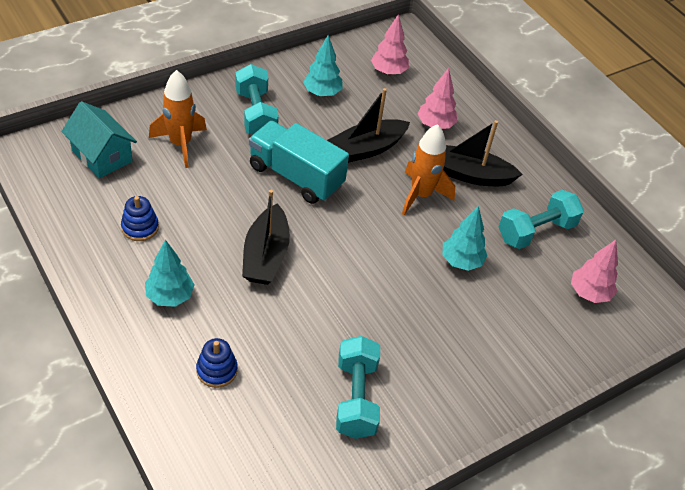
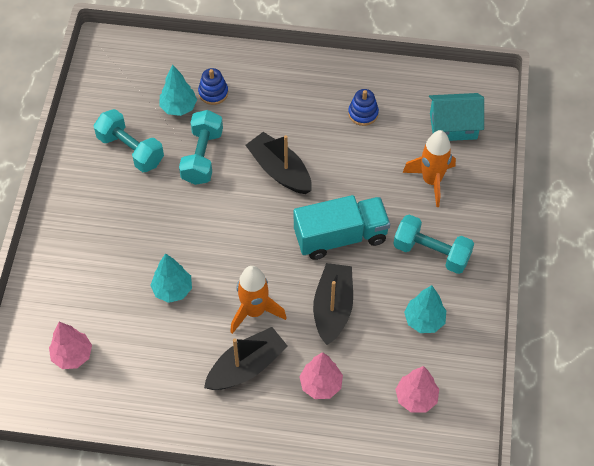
camera: 135 degrees right, 10 degrees up
(170, 296) = (289, 99): turquoise tree -> turquoise tree (179, 107)
(536, 231) = (153, 368): turquoise dumbbell -> turquoise dumbbell (202, 156)

